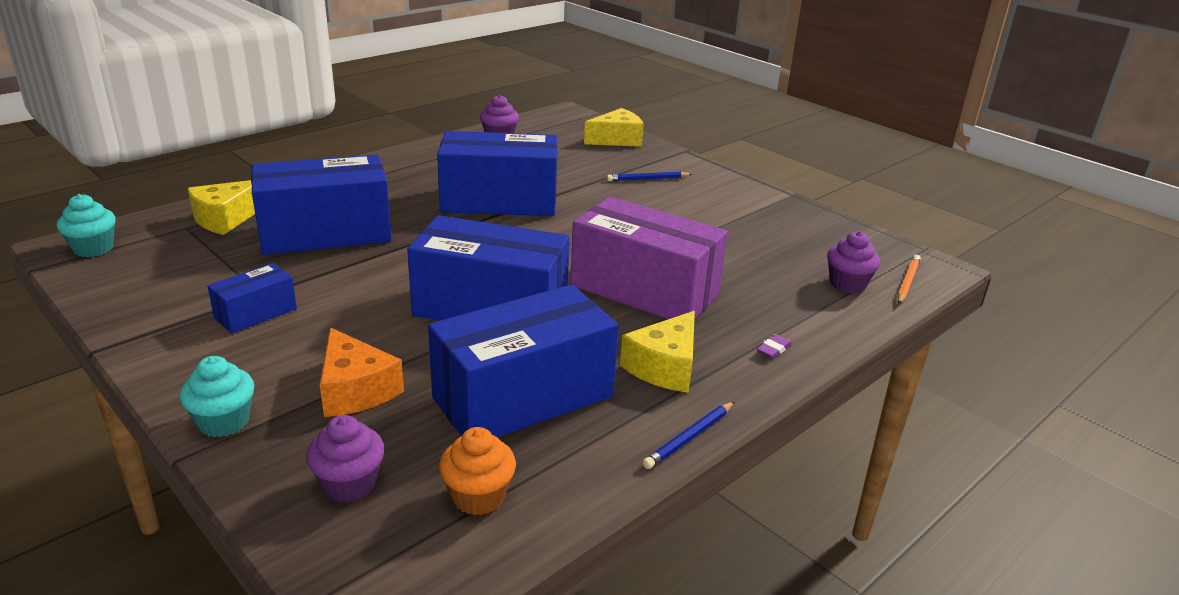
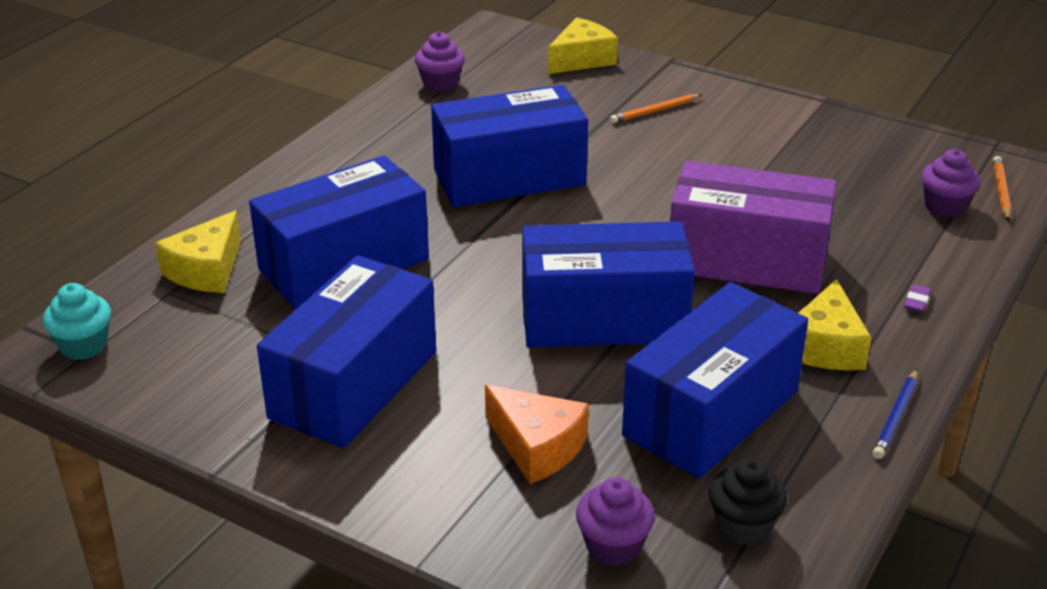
camera: 15 degrees left, 5 degrees up
(224, 422) = (432, 515): turquoise cupcake -> none
(256, 313) = (354, 384): blue box -> blue box, size x2.05
(478, 496) = (743, 526): orange cupcake -> black cupcake
(647, 179) = (654, 111): blue pencil -> orange pencil

